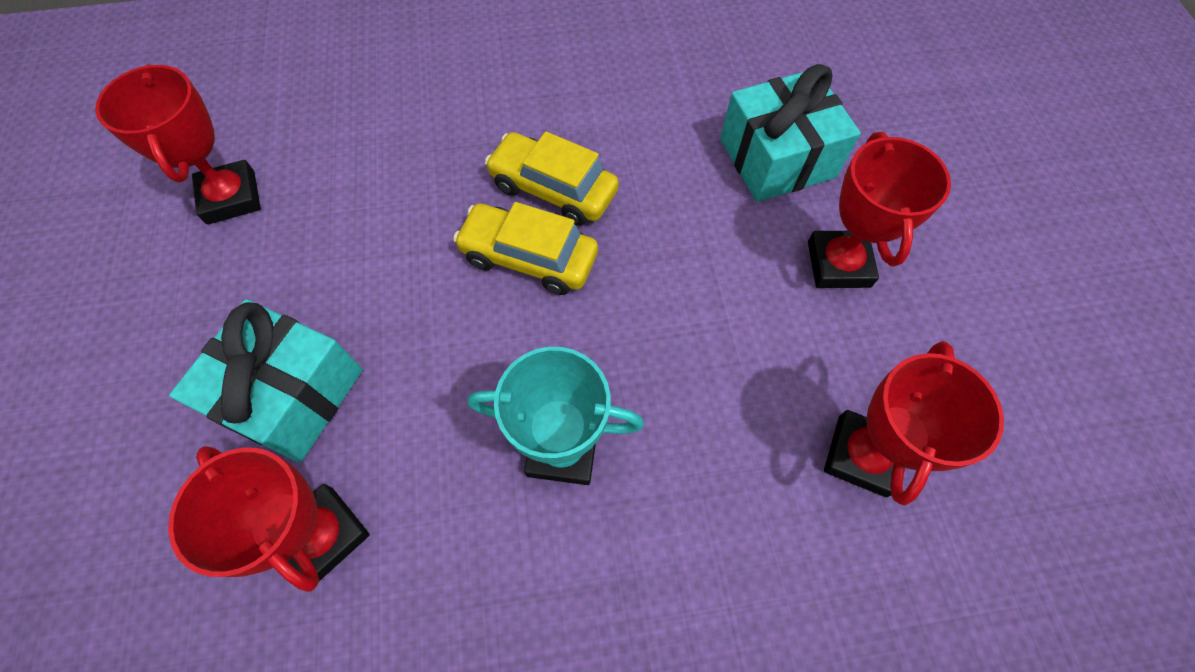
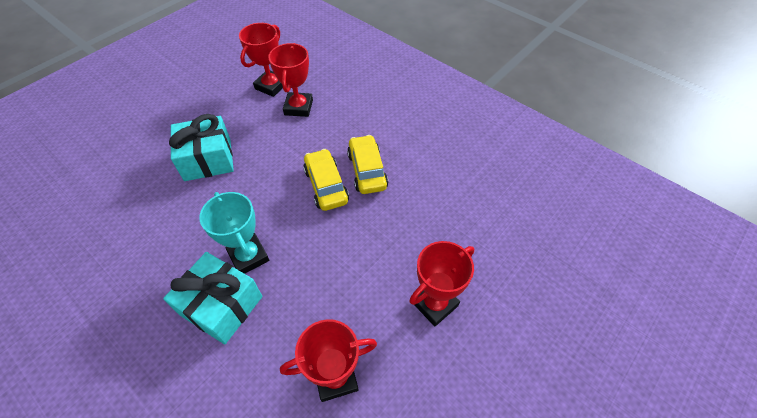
camera: 50 degrees right, 10 degrees down
(323, 535) = (162, 207): red trophy -> red trophy (298, 107)
(777, 158) = (471, 239): turquoise gift -> turquoise gift (221, 305)

